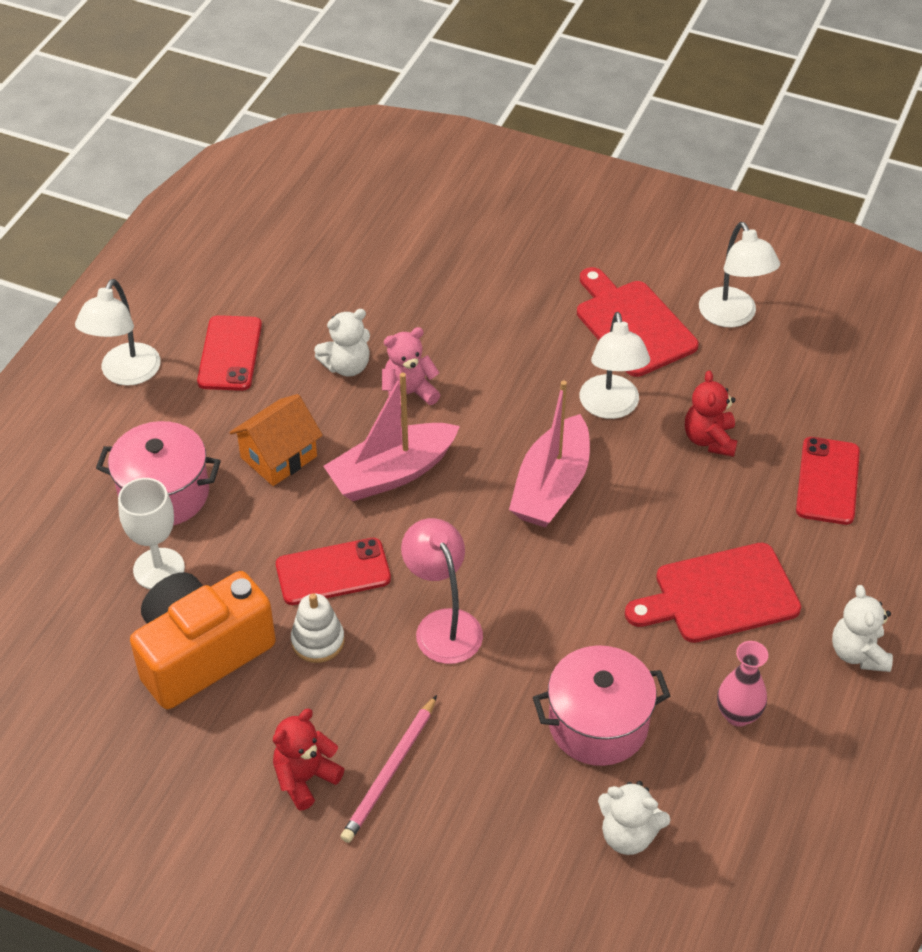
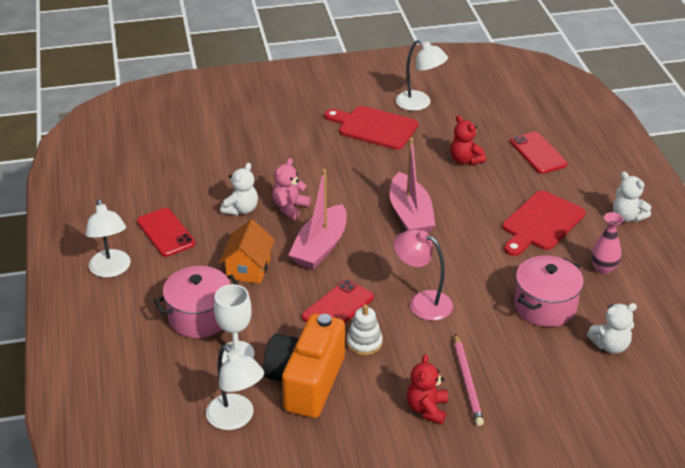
camera: 35 degrees left, 10 degrees down
(611, 407) = (402, 167): white lamp -> white lamp (236, 418)

